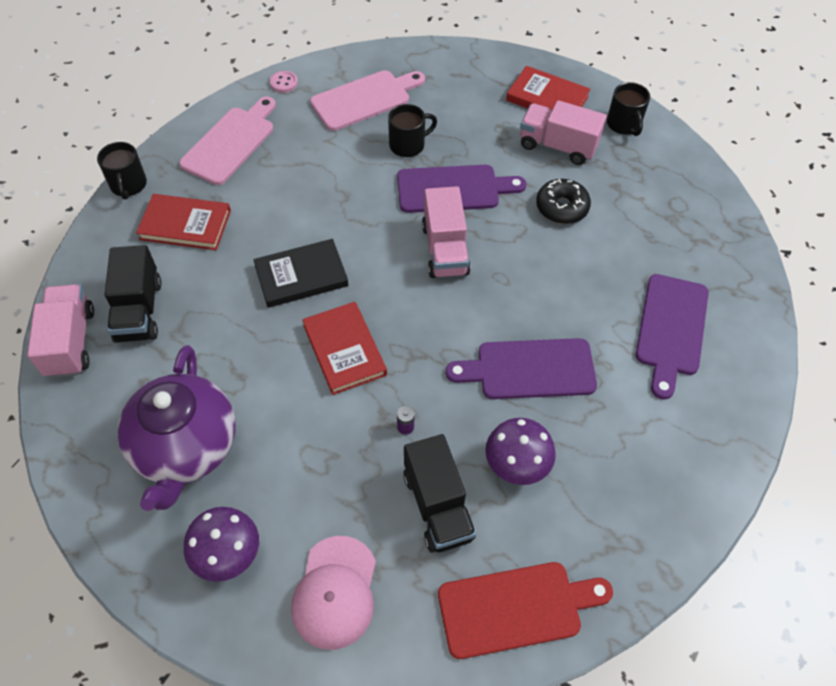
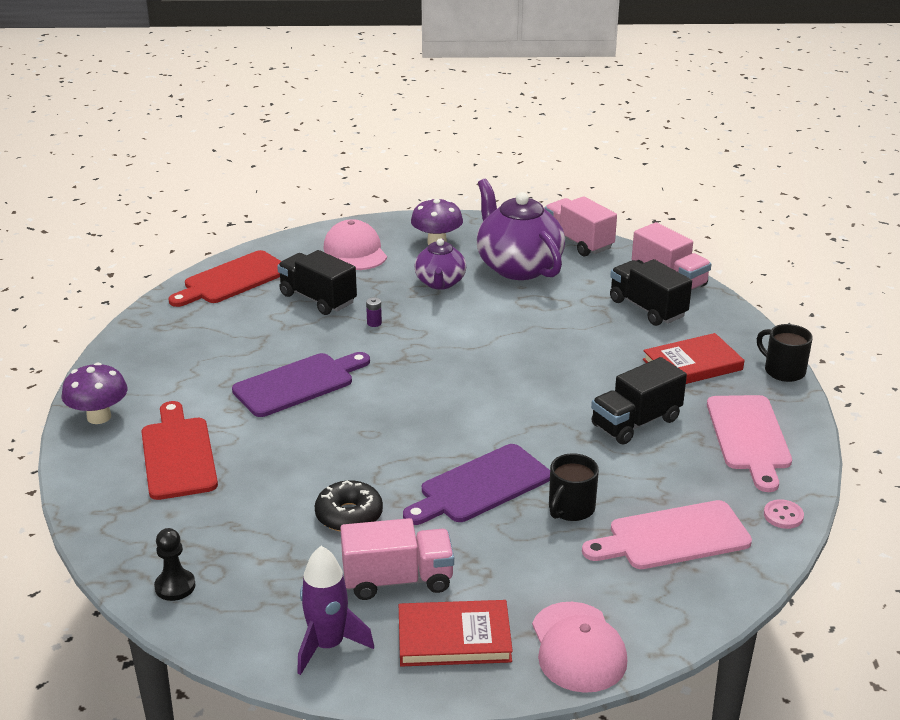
camera: 150 degrees right, 25 degrees down
(289, 463) = (440, 283): none -> purple teapot
(292, 191) = (636, 422): none -> black truck
(301, 276) = (550, 370): black book -> none
(344, 350) = (463, 343): red book -> none
(364, 99) = (673, 537): pink cutting board -> pink cutting board turned 45 degrees clockwise
(445, 249) = (441, 434): pink truck -> pink truck (578, 242)
(482, 65) = (578, 647): none -> pink cap
(516, 465) = (273, 333): purple mushroom -> purple mushroom (99, 417)
(624, 124) = (328, 645): black mug -> purple rocket
(671, 329) = (178, 454): purple cutting board -> red cutting board
(707, 204) = (175, 586): none -> black pawn

